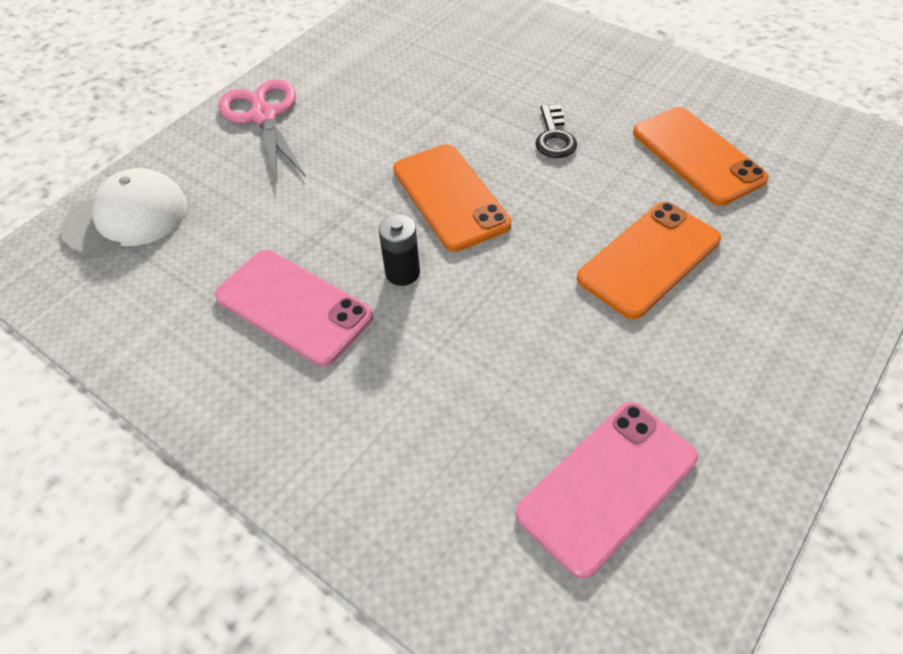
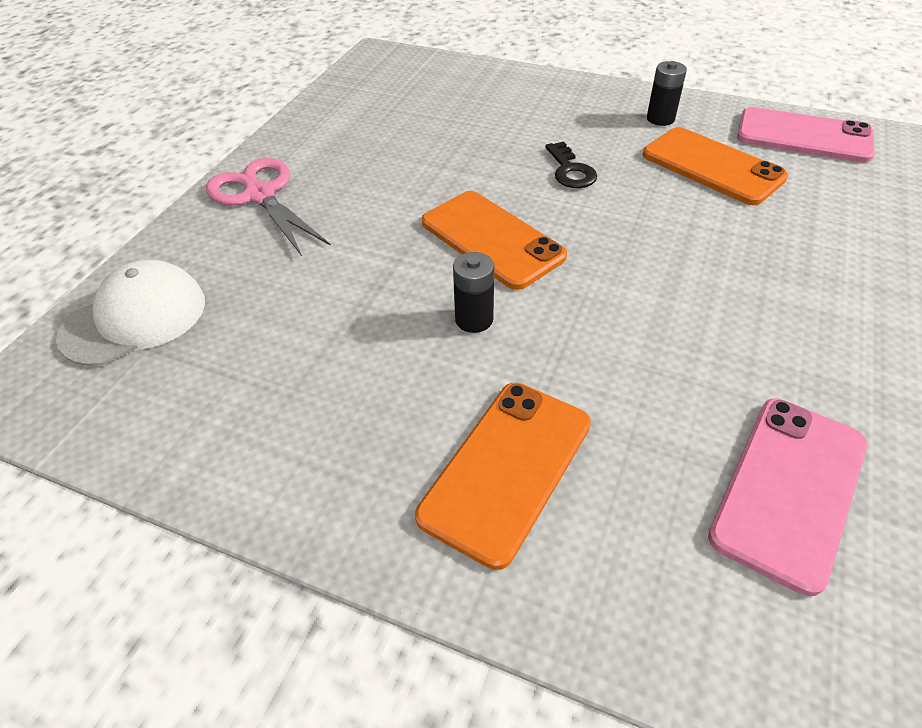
camera: 15 degrees left, 5 degrees down
(293, 306) = (367, 376): pink phone -> pink phone (803, 136)
(649, 259) = (715, 263): orange phone -> orange phone (507, 469)
(670, 93) = (660, 119): none -> black battery

